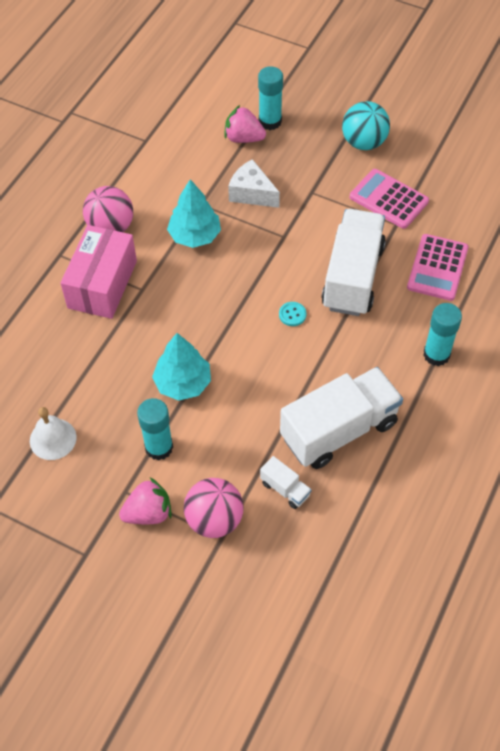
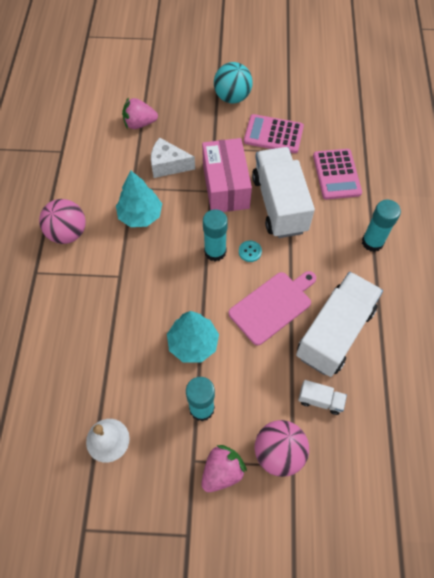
camera: 25 degrees left, 5 degrees up
(102, 284) = (84, 284): pink box -> pink box (226, 186)
(270, 121) = (153, 104): turquoise glue stick -> turquoise glue stick (215, 251)
(286, 378) = (272, 306): none -> pink cutting board

